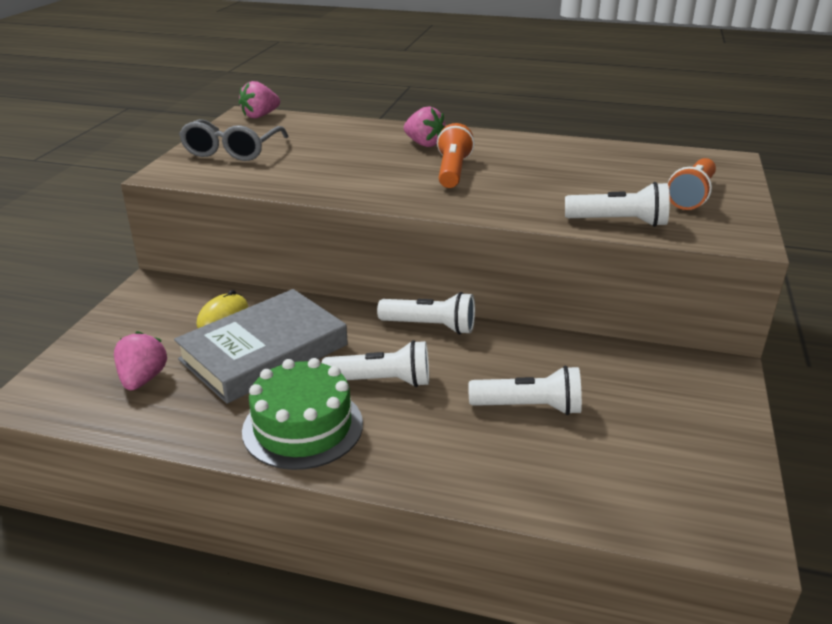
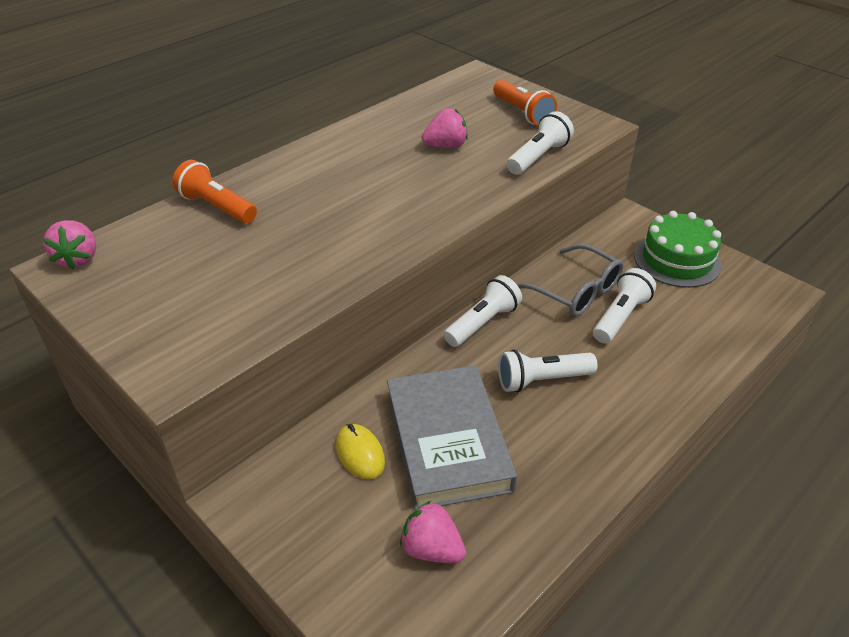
camera: 60 degrees left, 10 degrees up
(232, 151) = (164, 308): grey glasses -> grey glasses (576, 291)
(303, 427) = (576, 450): green cake -> green cake (677, 260)
(382, 381) = (542, 380): white flashlight -> white flashlight turned 135 degrees counterclockwise
(424, 144) = (295, 184): pink strawberry -> pink strawberry (446, 146)
(452, 171) = (373, 191): orange flashlight -> orange flashlight (216, 207)

